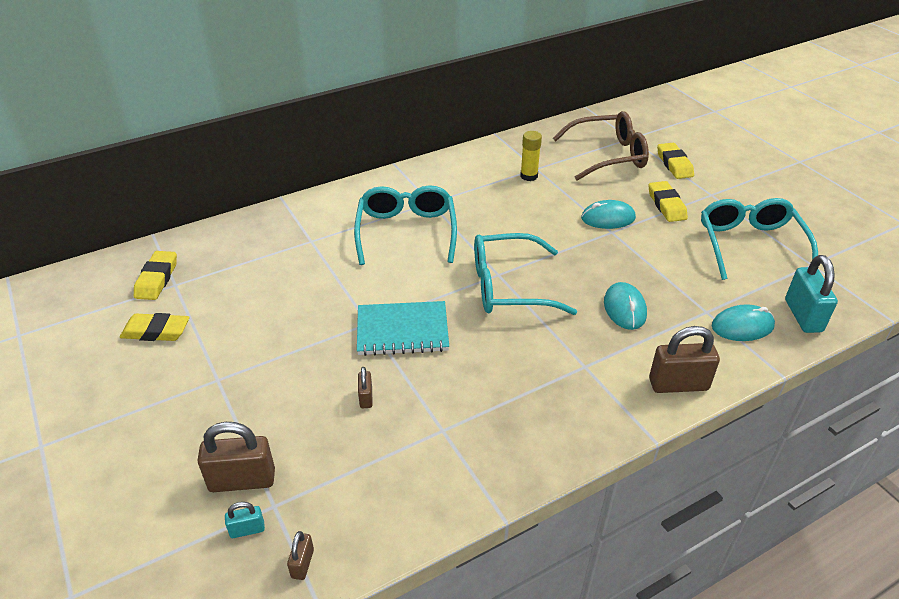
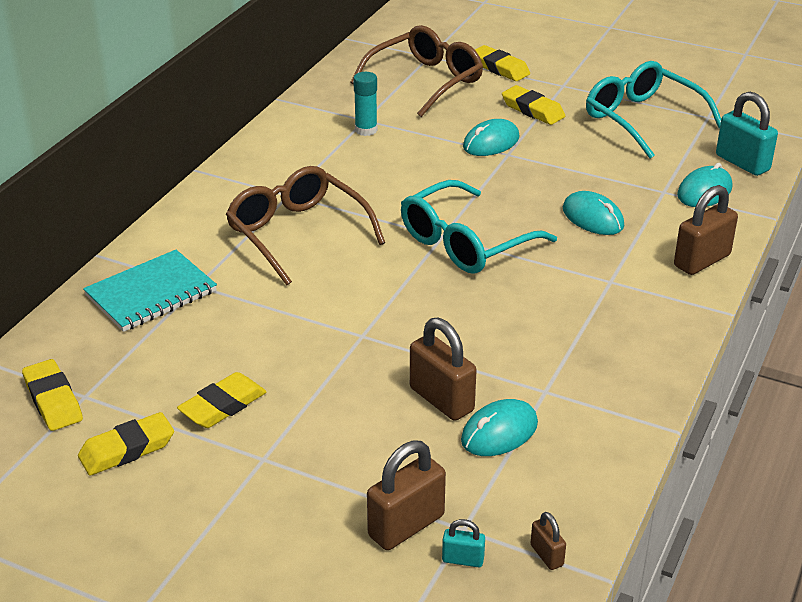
camera: 35 degrees left, 5 degrees down
(235, 330) = (223, 406): none -> yellow eraser
(247, 530) = (463, 560): turquoise padlock -> turquoise padlock turned 60 degrees clockwise
(366, 397) = (441, 399): brown padlock -> brown padlock, size x2.00
(376, 444) = (499, 432): none -> turquoise mouse
(402, 330) = (406, 326): turquoise notebook -> turquoise notebook (151, 294)
(406, 232) = (297, 234): turquoise glasses -> brown glasses
(529, 176) = (366, 130): yellow glue stick -> turquoise glue stick

